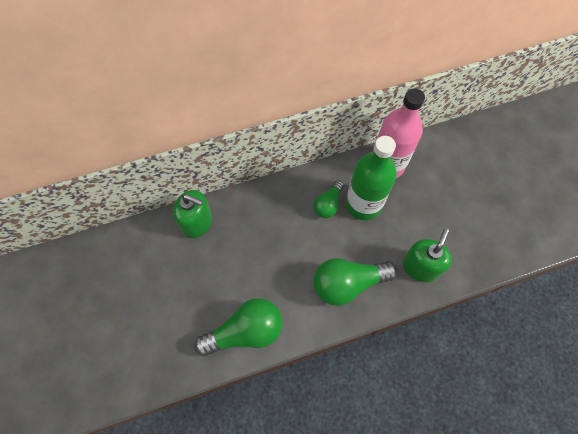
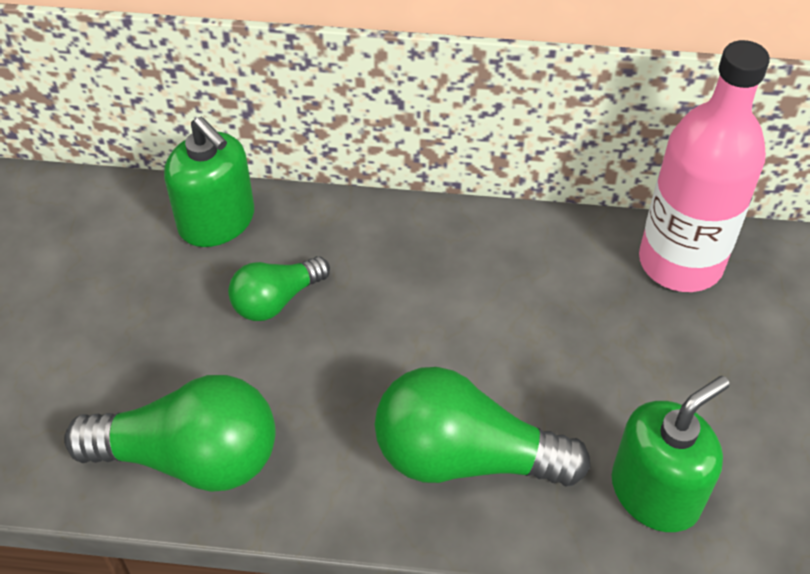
camera: 25 degrees right, 15 degrees down
(328, 204) = (506, 288): green light bulb -> green light bulb (276, 300)
(363, 204) = (585, 317): green bottle -> none

